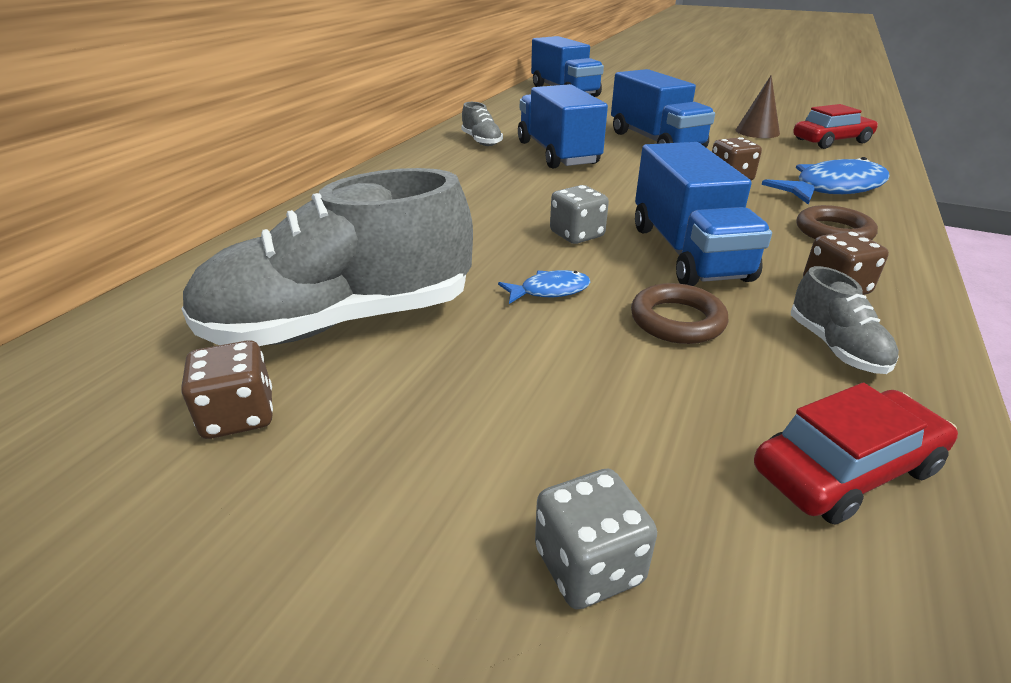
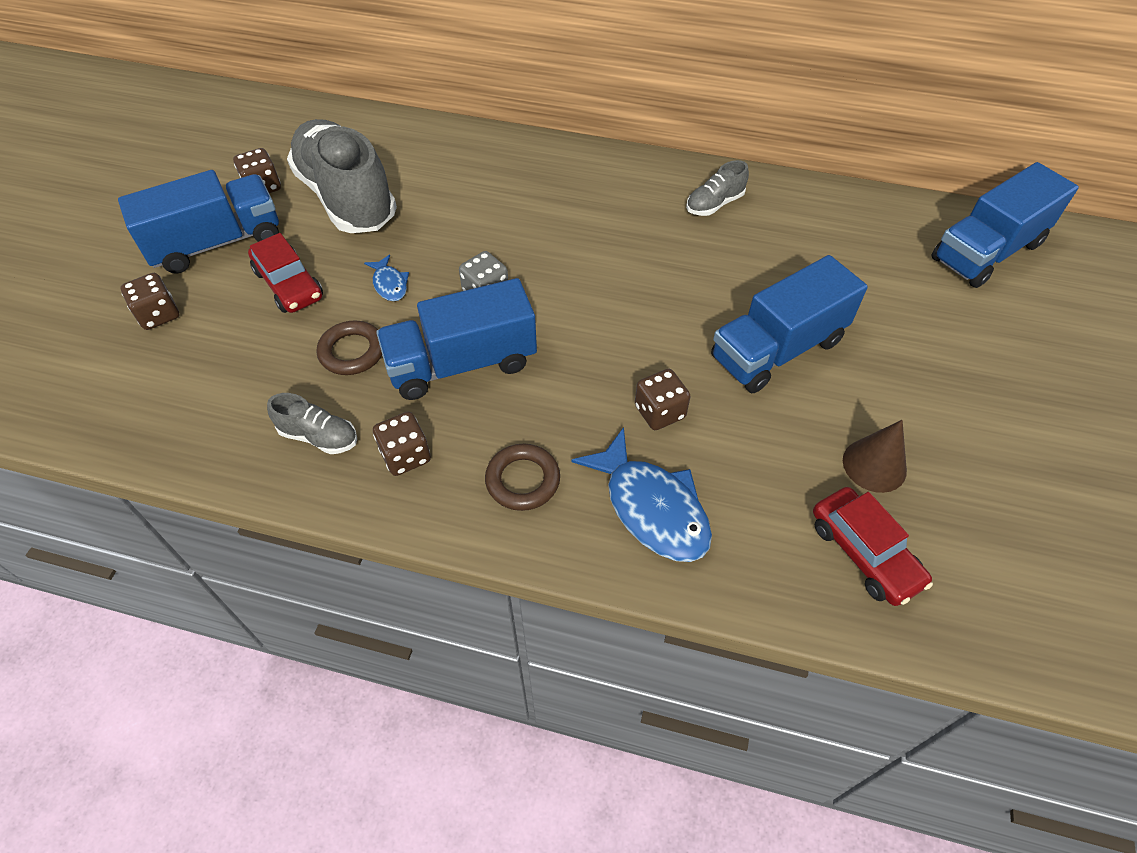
camera: 80 degrees right, 20 degrees up
(557, 153) = (695, 265): blue truck -> blue truck (217, 243)
(588, 565) = (158, 315): grey dice -> brown dice
(835, 347) = (319, 436): grey shoe -> grey shoe turned 135 degrees counterclockwise
(846, 470) = (202, 415): red car -> red car (289, 285)

